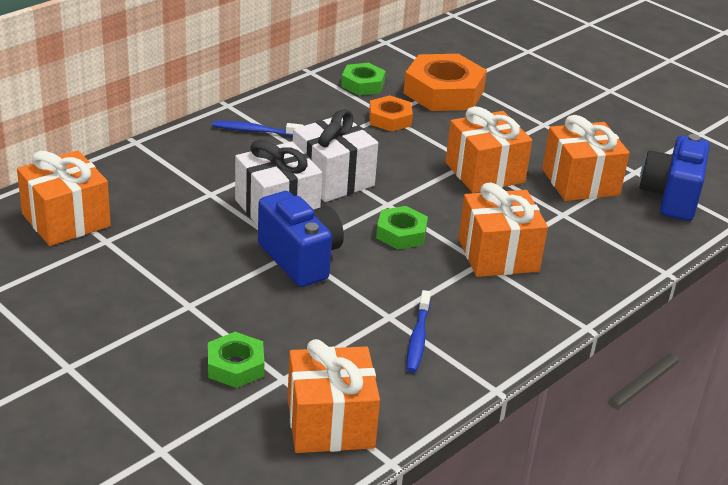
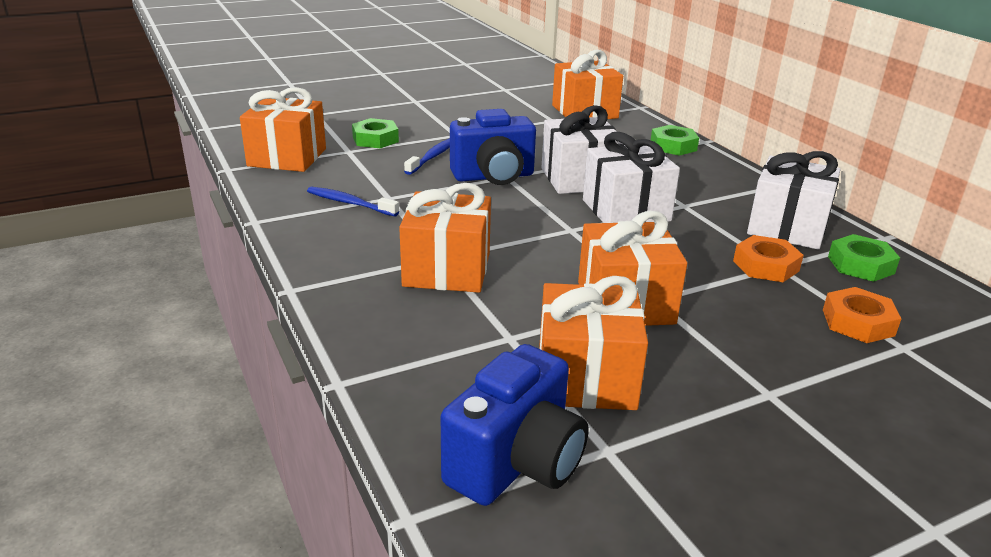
camera: 110 degrees right, 5 degrees down
(255, 131) = (728, 189): blue toothbrush -> blue toothbrush (432, 157)
(318, 108) = (787, 227): none -> white gift
(401, 233) = (512, 226): green nut -> green nut (673, 146)
(443, 92) = (858, 322): orange nut -> orange nut, size x0.55
(671, 197) = (516, 463): blue camera -> blue camera turned 90 degrees clockwise

